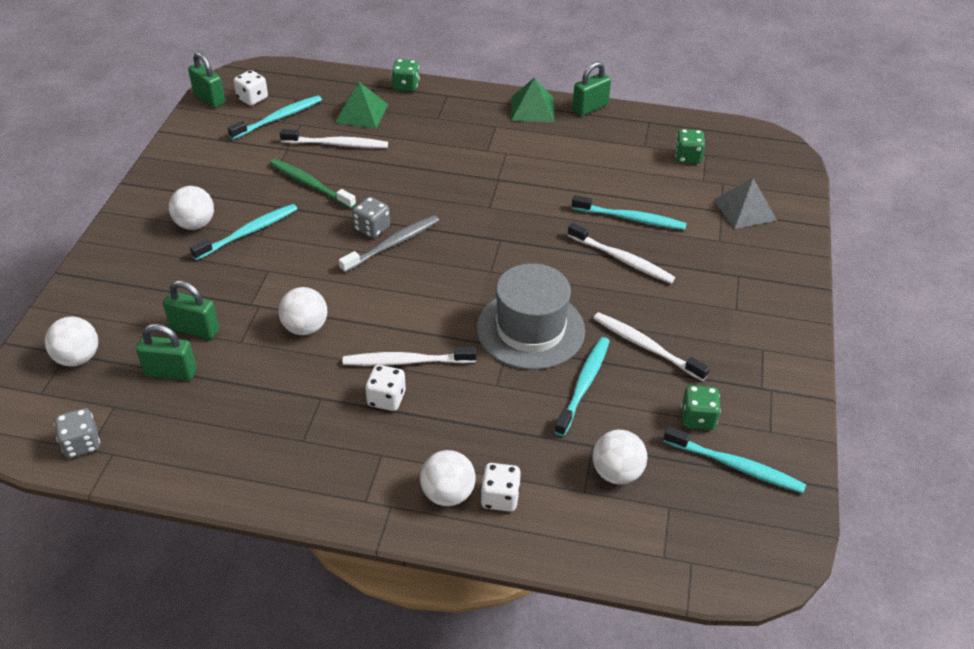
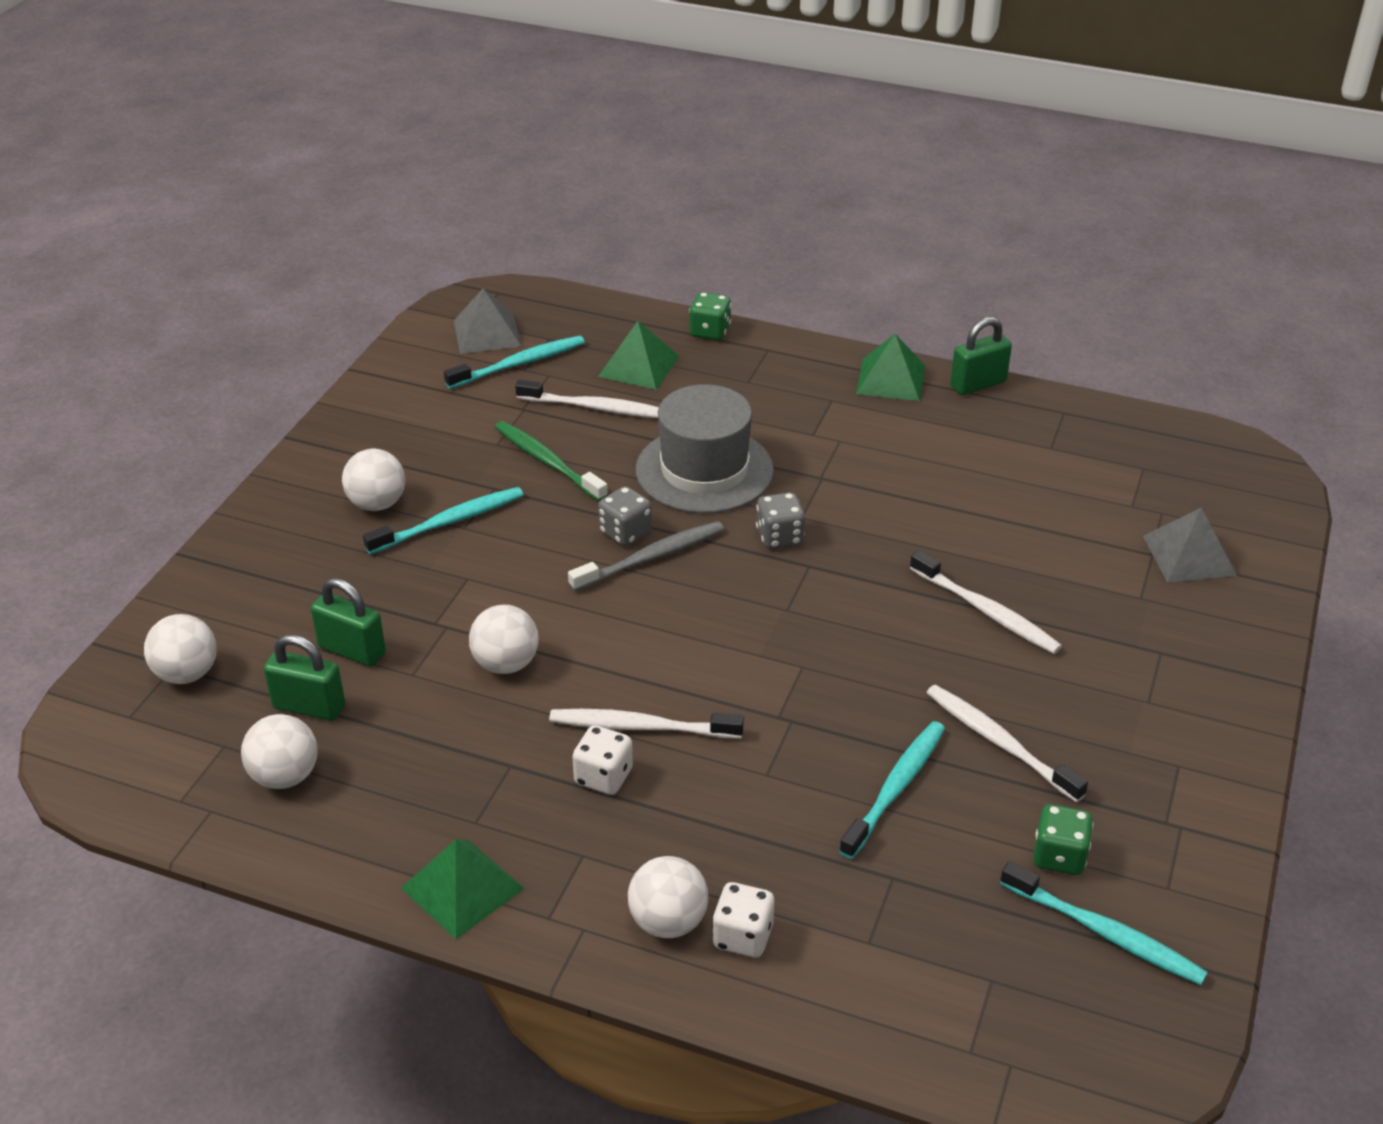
camera: 10 degrees right, 5 degrees down
(82, 444) = (172, 792): grey dice -> grey dice (779, 537)
(209, 99) = (426, 329): green padlock -> none
(252, 98) = (487, 333): white dice -> grey pyramid
(301, 488) = (462, 888): none -> green pyramid
(530, 329) = (831, 700): grey hat -> grey hat (704, 470)
(617, 473) = (922, 921): white ball -> white ball (285, 776)
(631, 219) = (1011, 553): turquoise toothbrush -> none
(687, 157) = (1114, 469): green dice -> none

